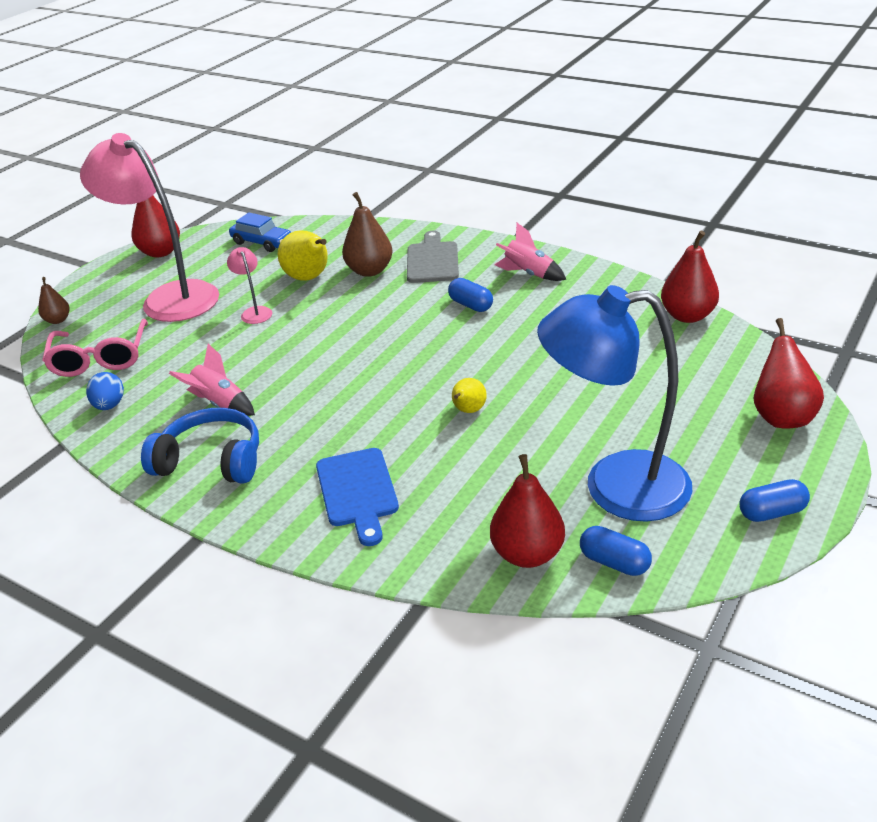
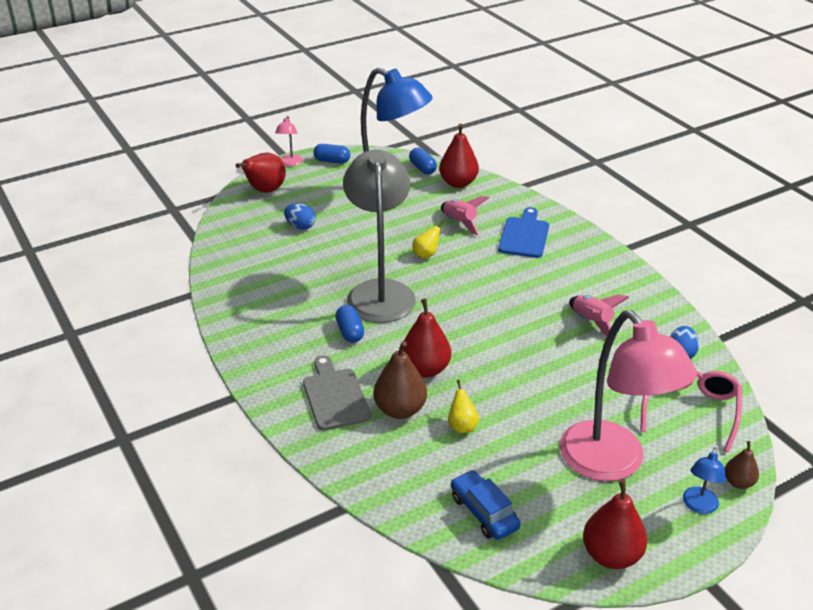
camera: 155 degrees left, 0 degrees up
(94, 296) = (698, 506): none -> blue lamp
(211, 460) = (608, 284): blue headphones -> none
(255, 312) = (532, 404): pink lamp -> pink lamp (290, 163)
(309, 278) = (462, 426): yellow pear -> yellow pear, size x0.57
(432, 260) = (335, 396): grey cutting board -> grey cutting board turned 135 degrees clockwise
(480, 349) = (380, 292): none -> grey lamp
(528, 274) = (275, 343): pink rocket -> pink rocket (460, 223)
(661, 386) = (300, 226): none -> blue egg
(687, 316) = (220, 261): red pear -> red pear (425, 369)

